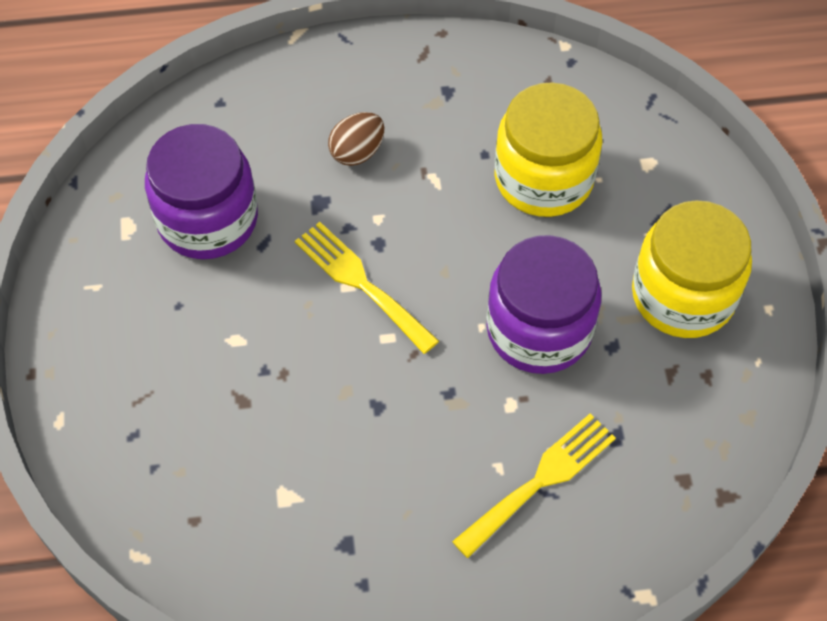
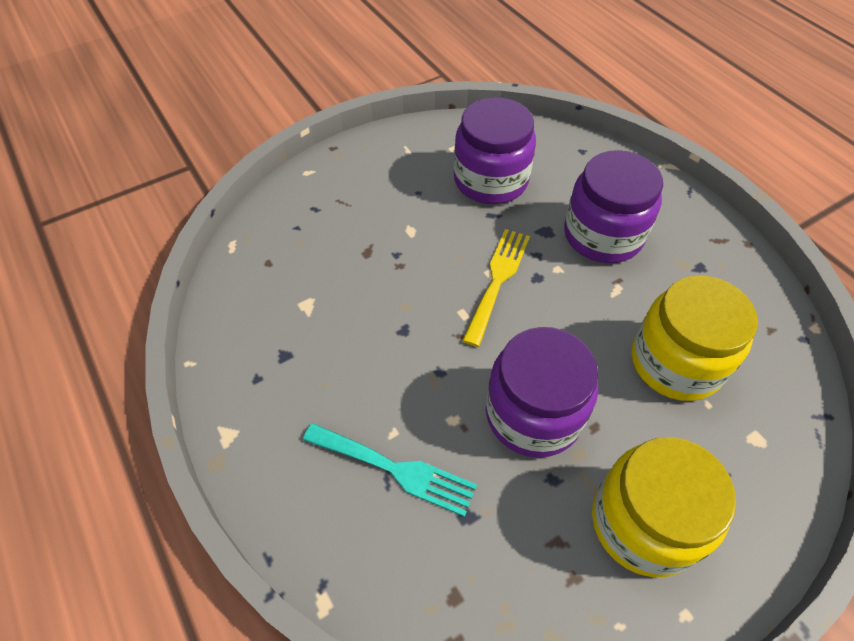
camera: 65 degrees right, 5 degrees down
(357, 152) = (602, 235): brown egg -> purple jar
(540, 480) = (395, 469): yellow fork -> turquoise fork

